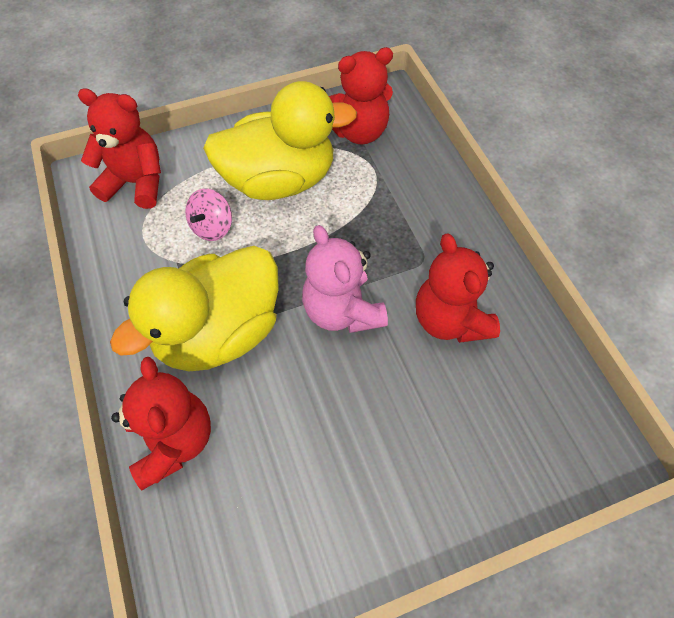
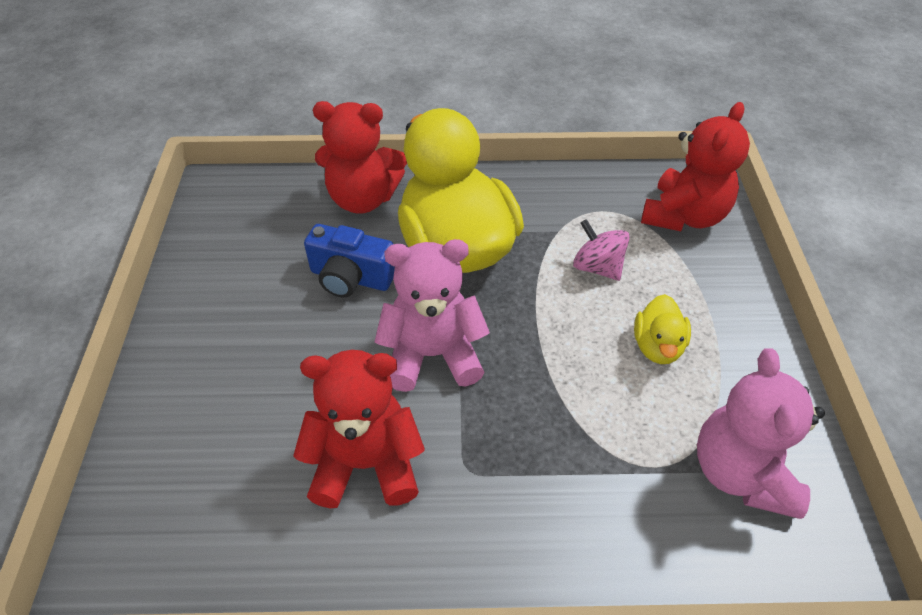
camera: 110 degrees right, 10 degrees down
(279, 180) = (657, 346): yellow duck -> yellow duck, size x0.43
(284, 405) = (351, 278): none -> blue camera
(358, 131) = (741, 472): red teddy bear -> pink teddy bear

